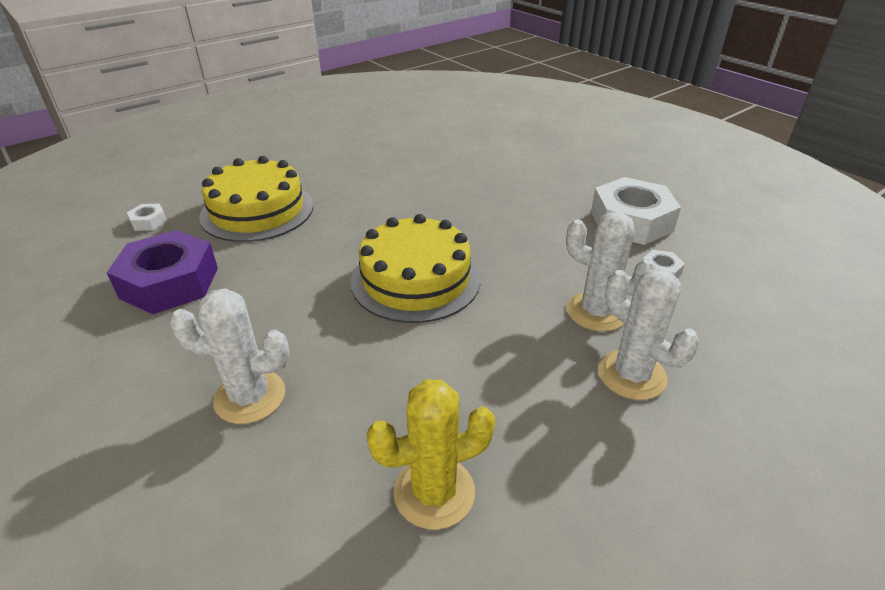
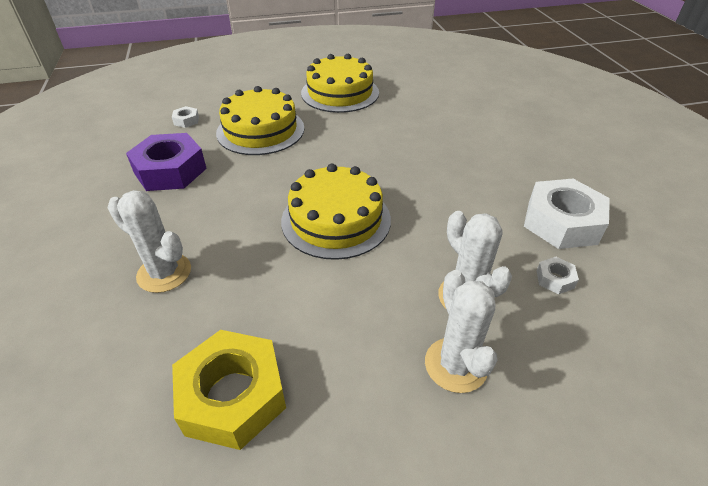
camera: 25 degrees right, 5 degrees up
(325, 152) = (340, 93): none -> yellow cake
(434, 492) = (233, 395): yellow cactus -> yellow nut

